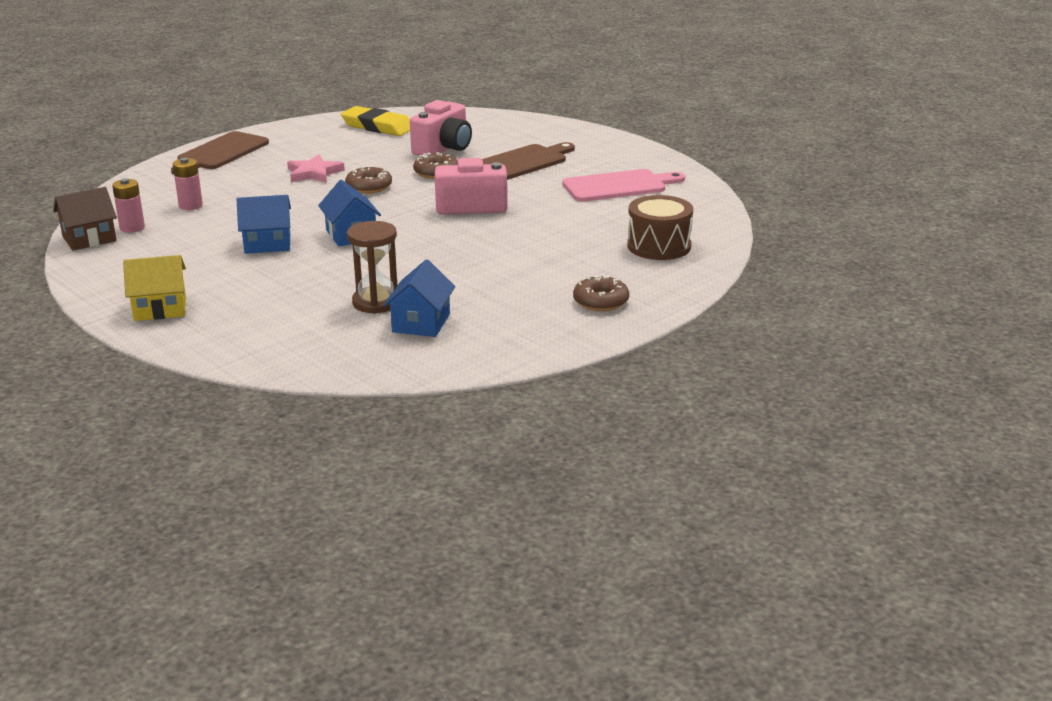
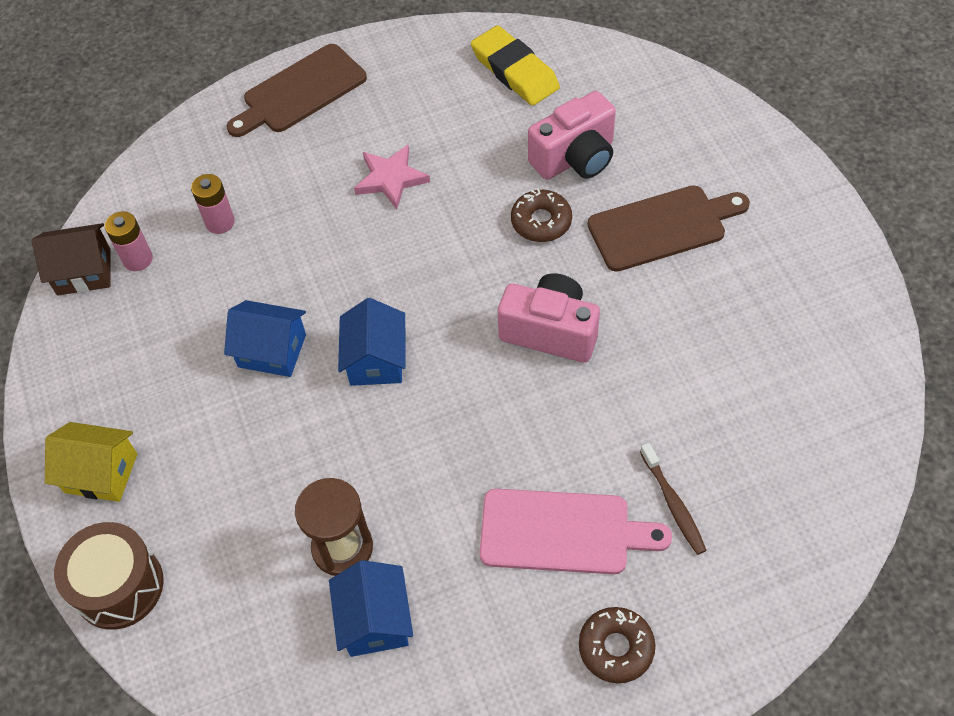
camera: 25 degrees right, 30 degrees up
(369, 187) = (443, 237): brown donut -> none
(421, 323) = (375, 620): blue house -> blue house turned 45 degrees counterclockwise
(601, 248) = (673, 504): none -> brown toothbrush
(619, 186) = (767, 334): pink cutting board -> pink cutting board (563, 532)
(659, 246) = (753, 524): brown drum -> brown drum (119, 586)

